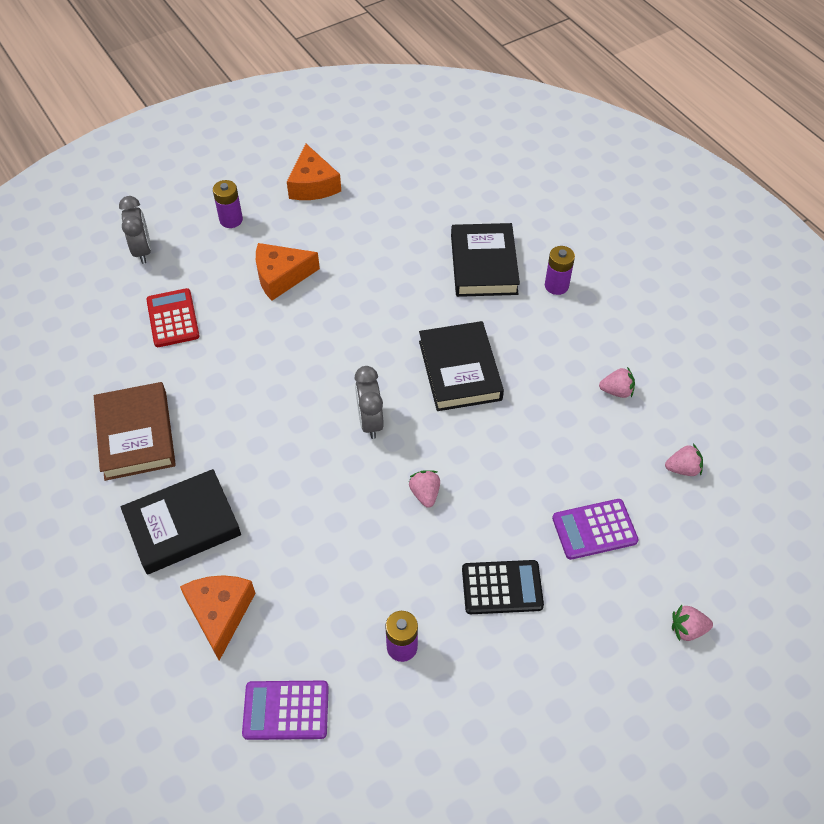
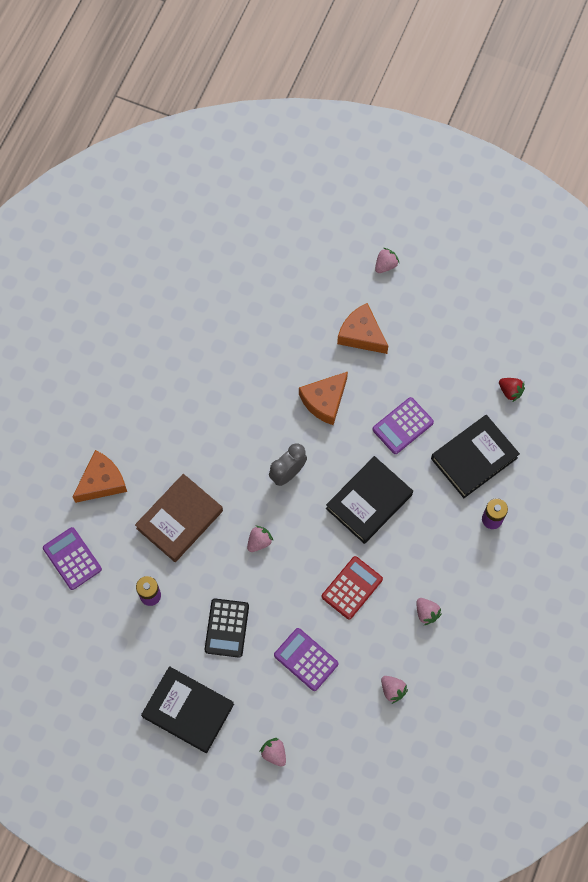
camera: 55 degrees right, 15 degrees up
(136, 435) = (179, 344): brown book -> brown book (180, 519)
(142, 251) = (316, 232): grey clock -> none
(173, 318) = (277, 295): red calculator -> red calculator (352, 588)
(183, 525) = (140, 419): black book -> black book (188, 711)
(231, 220) = (385, 265): purple battery -> pink strawberry
(313, 185) = (460, 293): orange cheese -> orange cheese (324, 401)
(404, 298) = (402, 426): none -> purple calculator
(440, 203) = (510, 391): none -> red strawberry
(502, 587) = (227, 628): black calculator -> black calculator turned 45 degrees clockwise

